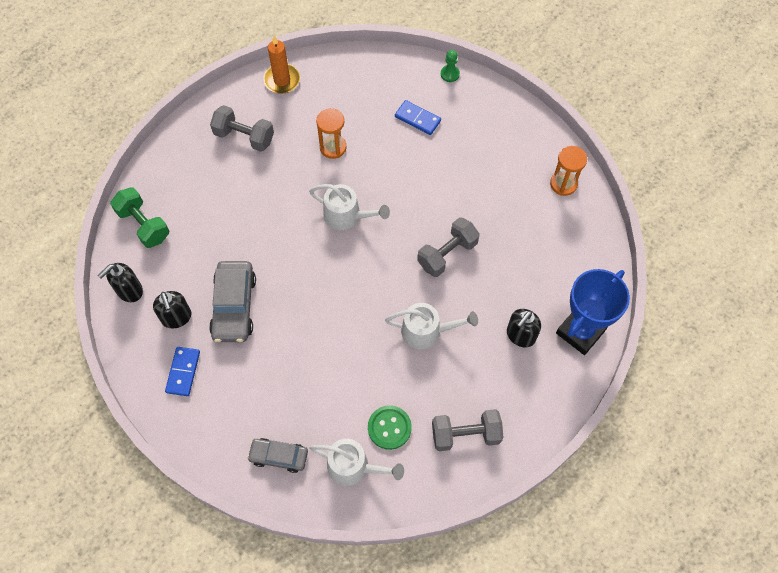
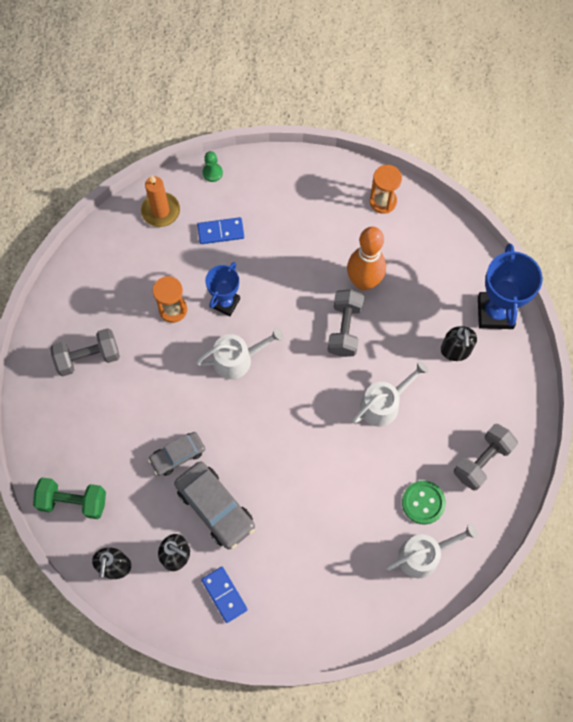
camera: 40 degrees left, 5 degrees up
(279, 456) = (361, 595): grey car -> grey car (177, 455)
(282, 80) = (74, 283): orange candle -> orange candle (160, 211)
(375, 170) = (225, 303): none -> blue trophy
(493, 231) = (364, 282): none -> orange bowling pin

